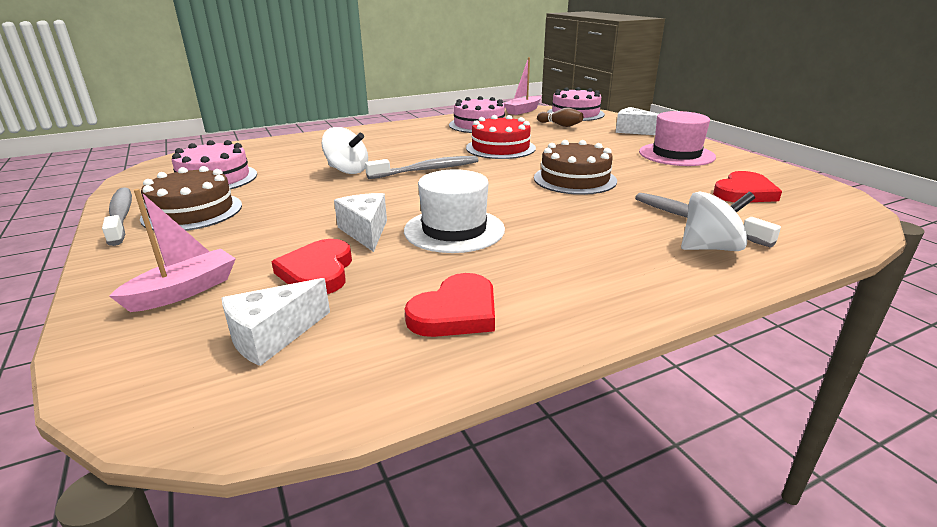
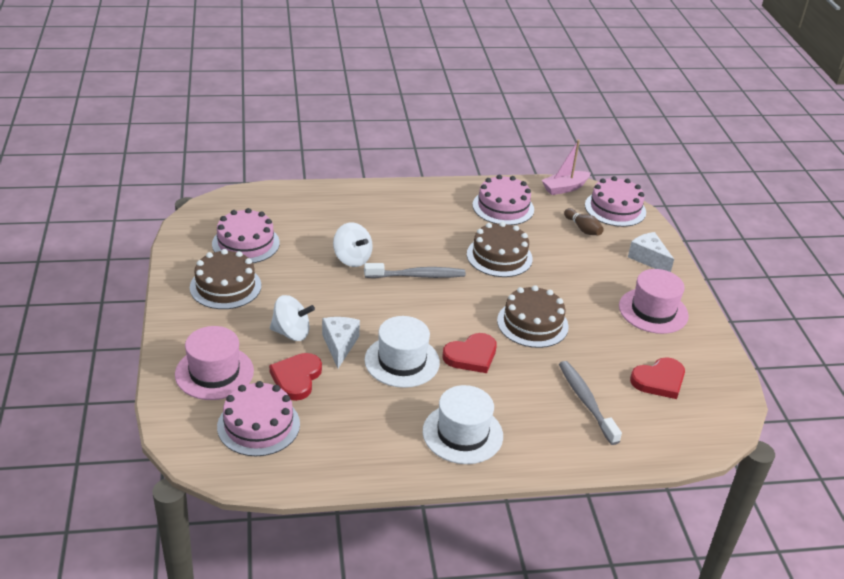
camera: 15 degrees right, 10 degrees up
(121, 216) = (177, 278): grey toothbrush -> none
(184, 291) = (214, 372): pink boat -> pink hat
(272, 336) = (258, 425): white cheese -> pink cake
(456, 312) = (366, 438): red heart -> red heart (471, 356)
(500, 148) = (499, 256): red cake -> brown cake
(586, 277) = (462, 433): none -> white hat
(710, 248) = (570, 432): white spinning top -> white spinning top (291, 333)

